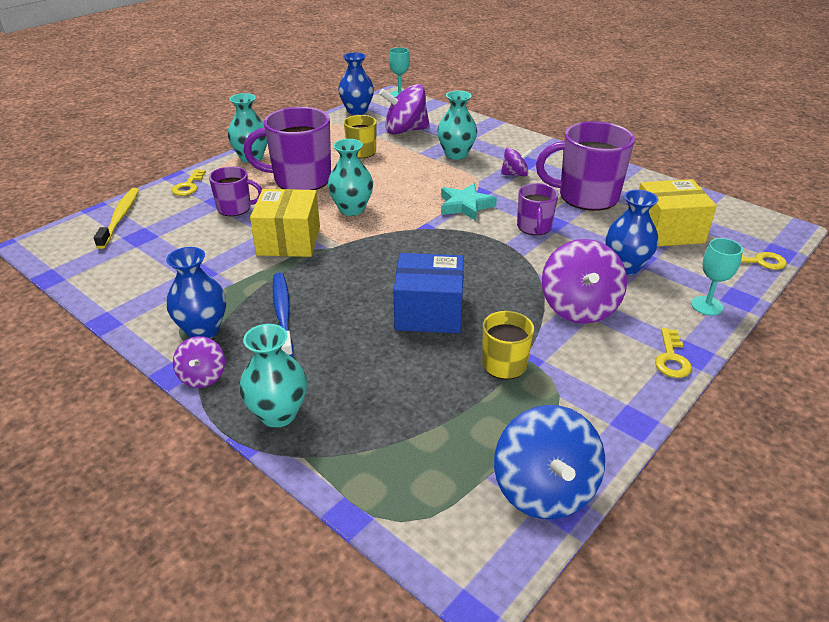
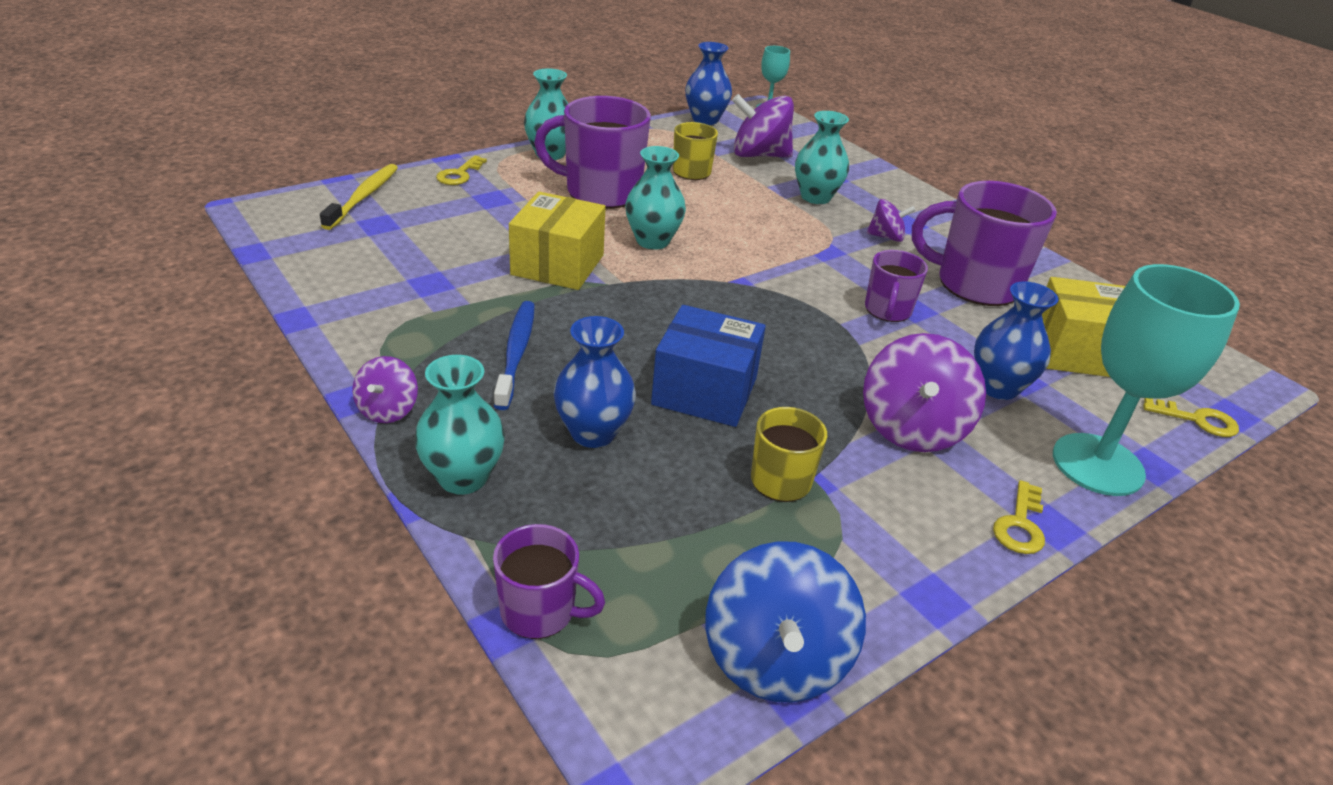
camera: 10 degrees right, 0 degrees up
(203, 330) = (410, 353): blue vase -> blue vase (593, 433)
(235, 208) = (506, 212): purple mug -> purple mug (540, 611)
(465, 206) = (804, 265): turquoise star -> none
(706, 306) = (1097, 464): turquoise goblet -> turquoise goblet, size x2.02

